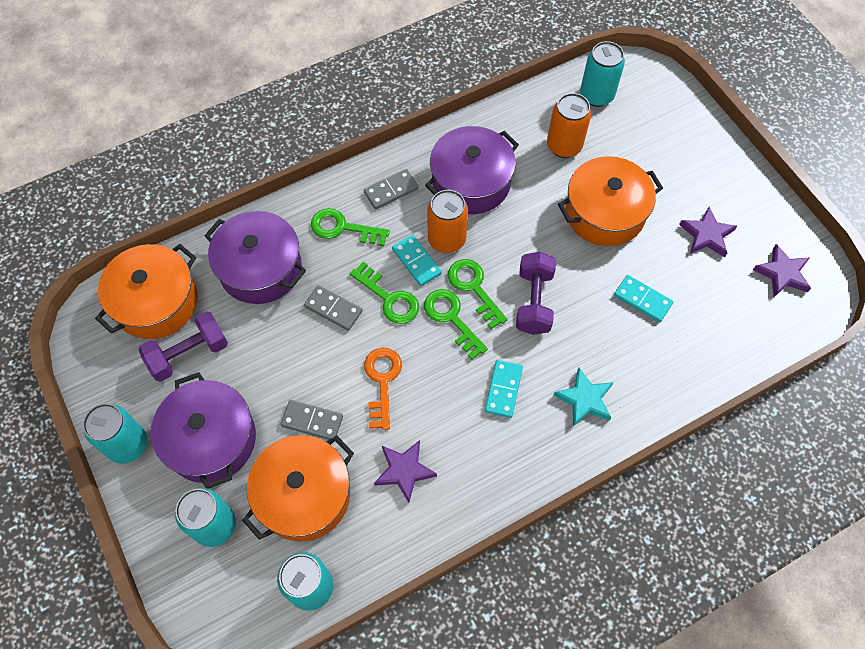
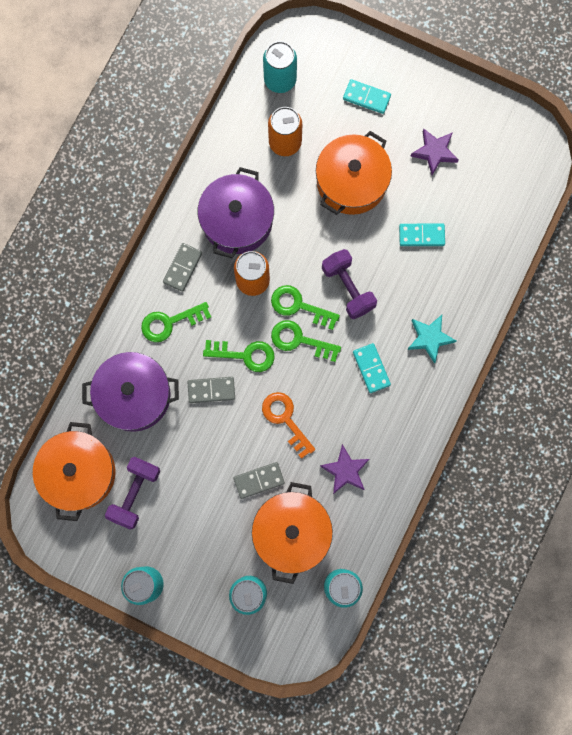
camera: 35 degrees left, 15 degrees up
(211, 439) = (200, 540): purple pot -> none
(416, 261) = (243, 313): turquoise domino -> turquoise domino (366, 97)
(782, 273) = (504, 149): purple star -> none

